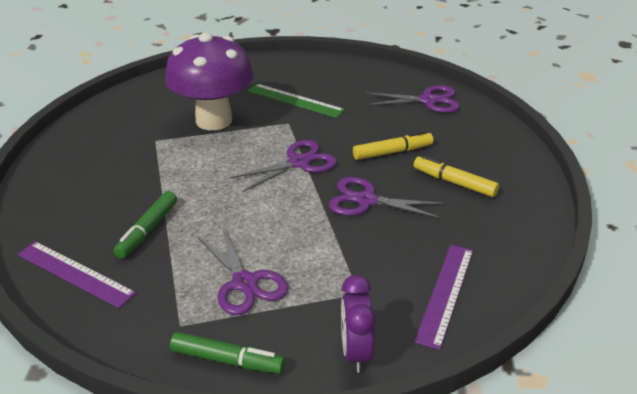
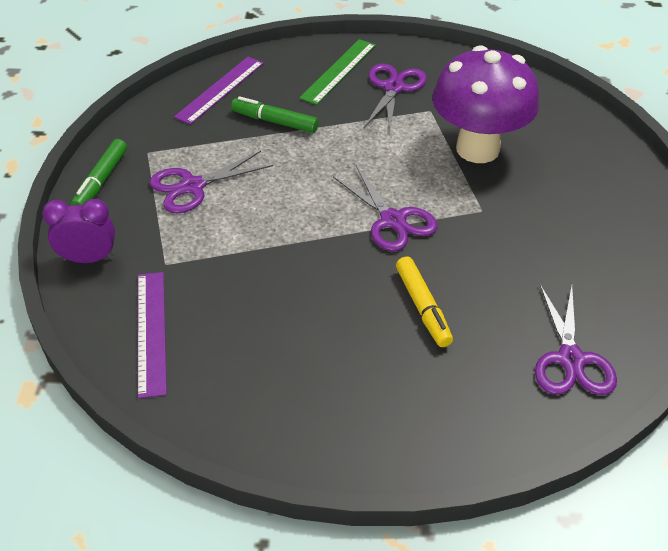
camera: 90 degrees right, 10 degrees up
(295, 100) = (540, 216): green ruler -> green ruler (338, 71)
(366, 200) = (317, 277): purple scissors -> purple scissors (393, 88)
(445, 293) = (151, 332): purple ruler -> purple ruler turned 60 degrees clockwise
(454, 182) = (355, 365): yellow marker -> none

